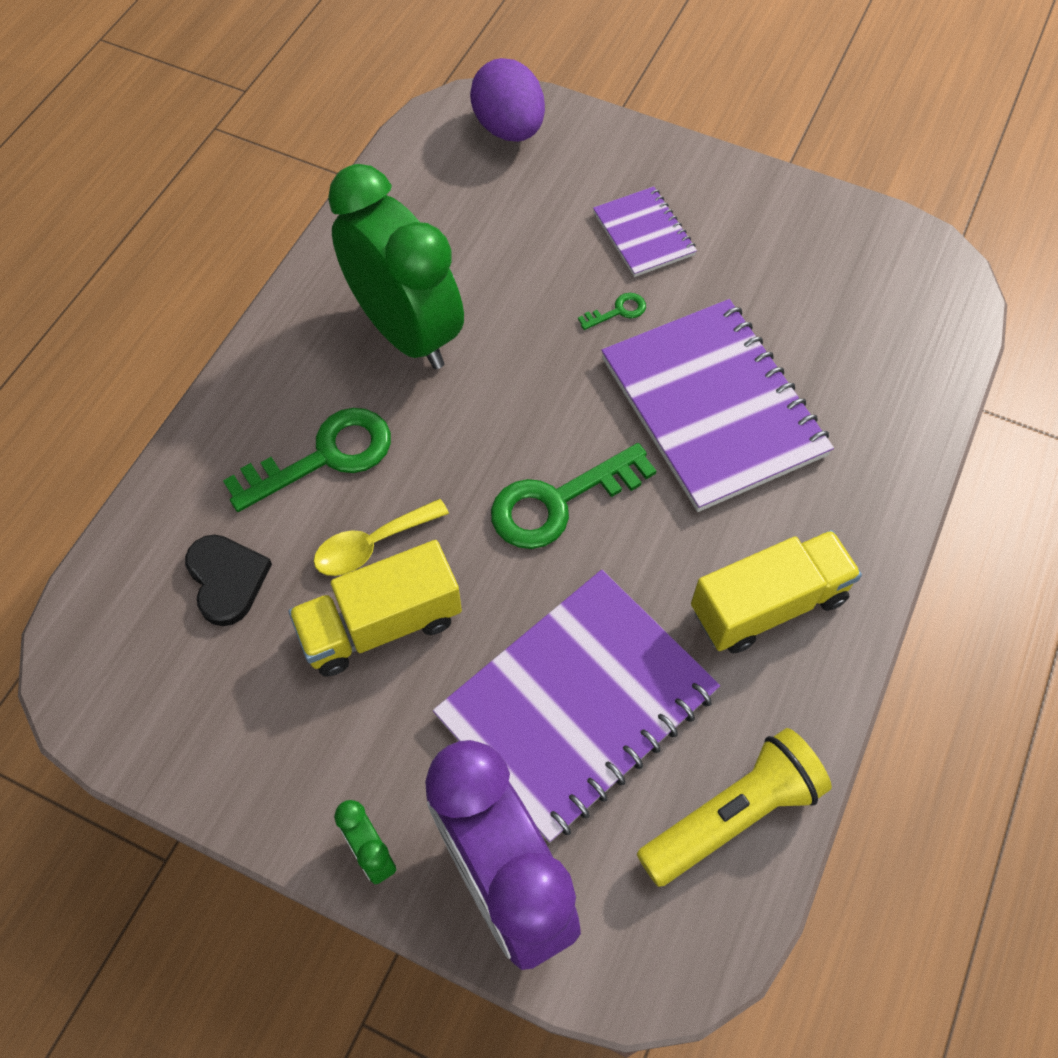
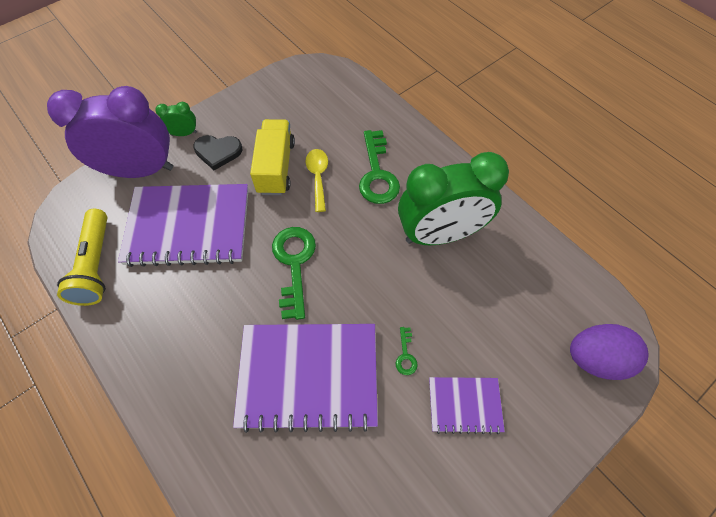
camera: 115 degrees right, 0 degrees up
(227, 580) = (332, 121): black heart -> black heart (218, 152)
(576, 704) = (188, 226): purple notebook -> purple notebook turned 75 degrees counterclockwise
(768, 604) = (174, 337): yellow truck -> none

